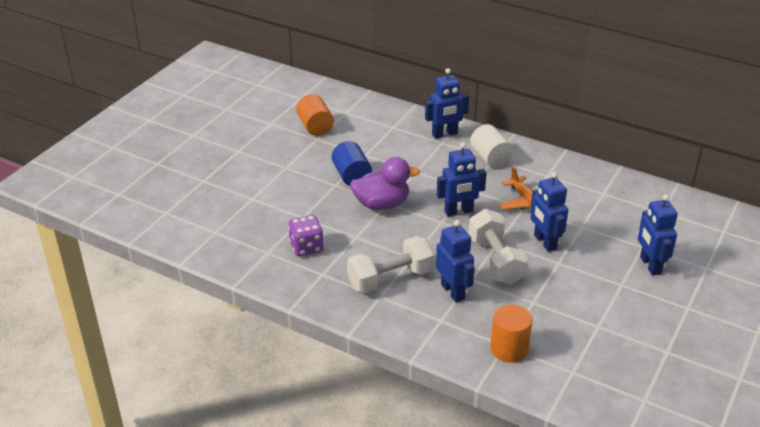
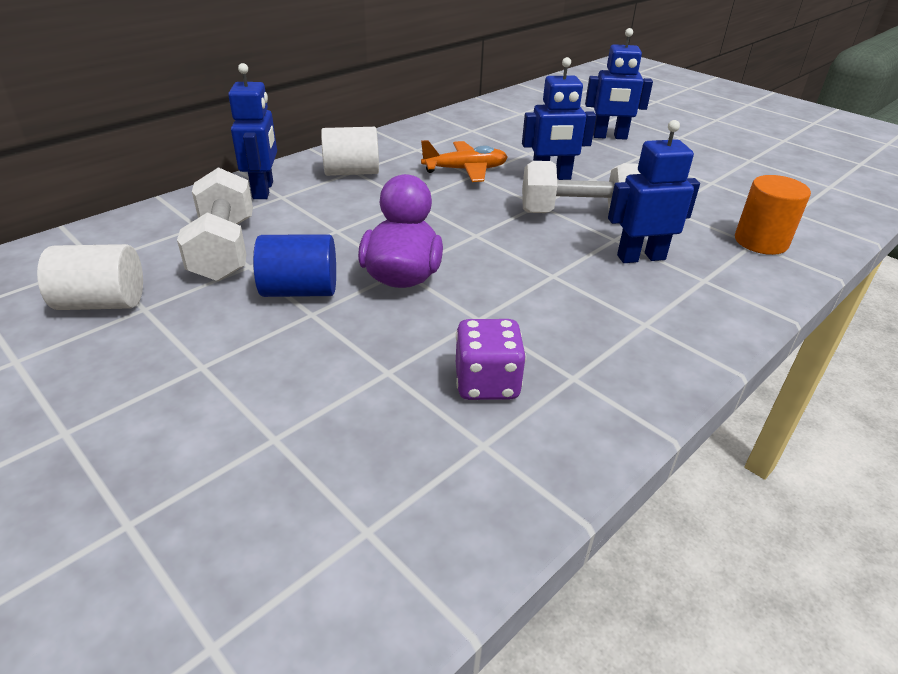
camera: 75 degrees left, 0 degrees up
(315, 127) = (102, 303): orange cylinder -> white cylinder
(390, 278) = (602, 304): white dumbbell -> white dumbbell (224, 249)
(459, 212) = (459, 217): blue robot -> none

